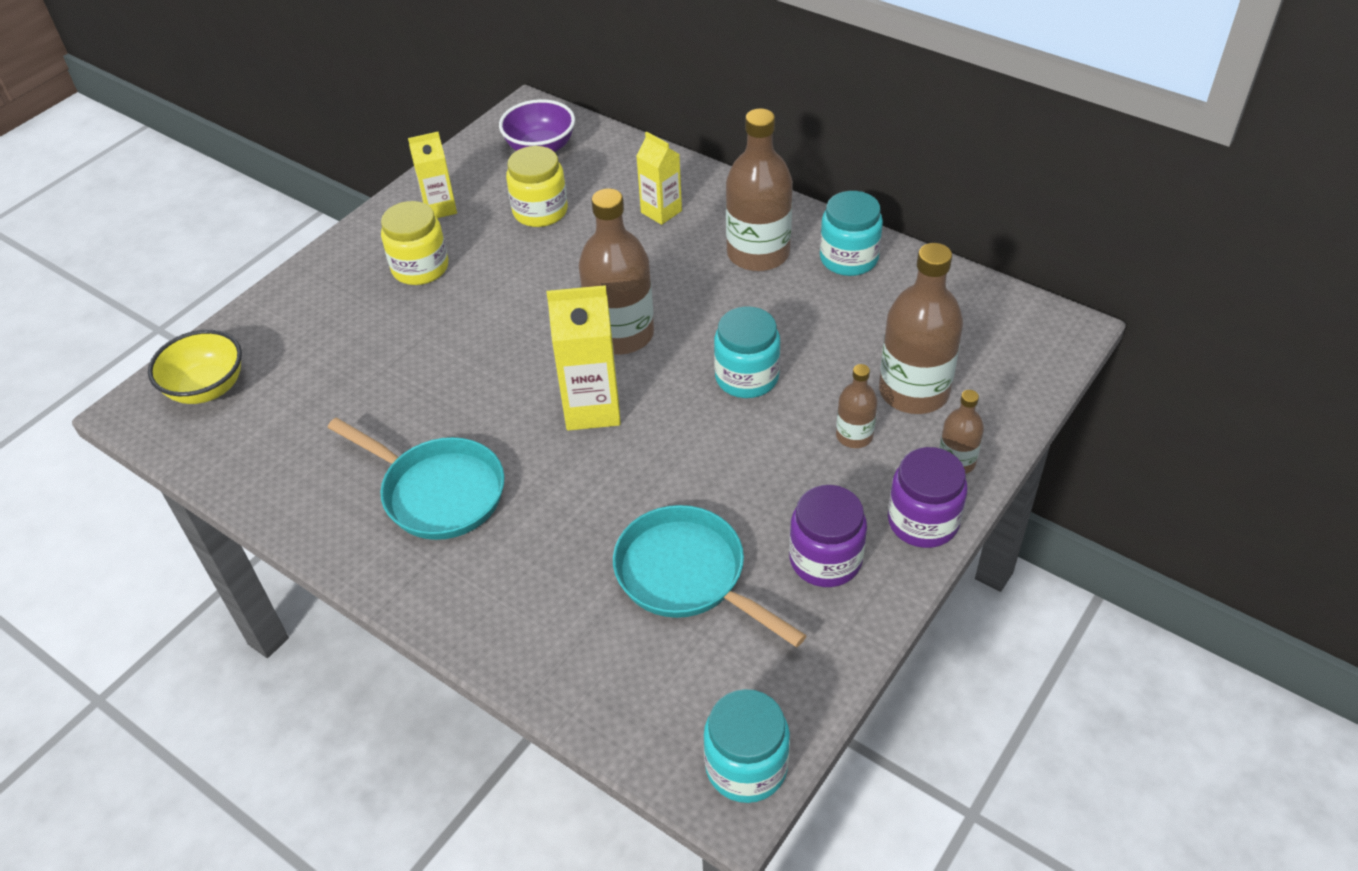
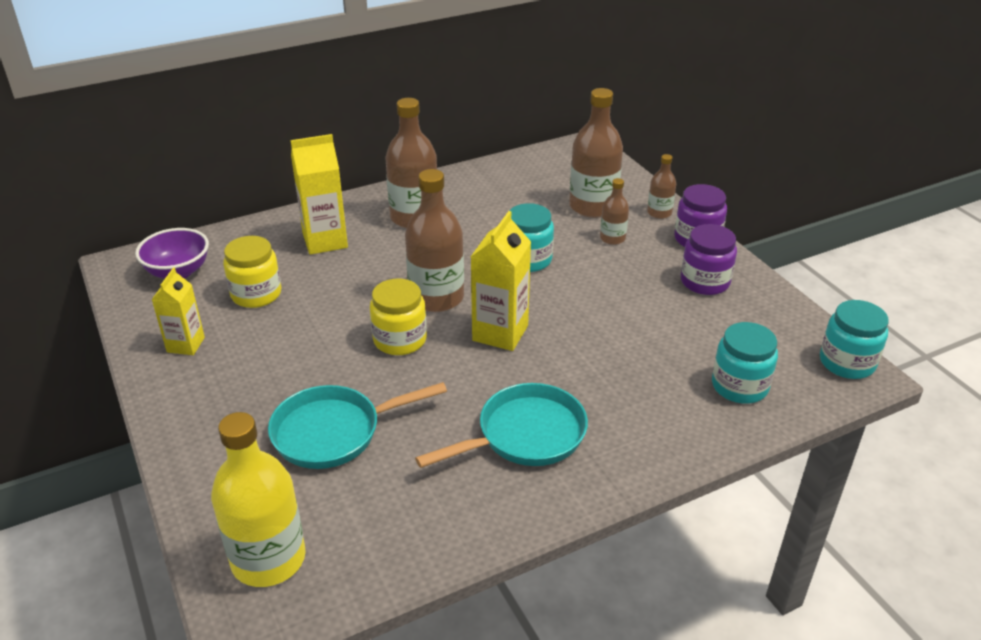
camera: 65 degrees left, 10 degrees down
(207, 388) = (268, 559): yellow bowl -> yellow bottle
(420, 268) = (250, 376): yellow jar -> yellow jar (400, 340)
(661, 212) = (325, 241): yellow carton -> yellow carton, size x1.56
(687, 575) = (685, 338): turquoise pan -> turquoise pan (333, 432)
(849, 258) = (456, 188): turquoise jar -> turquoise jar (739, 386)

